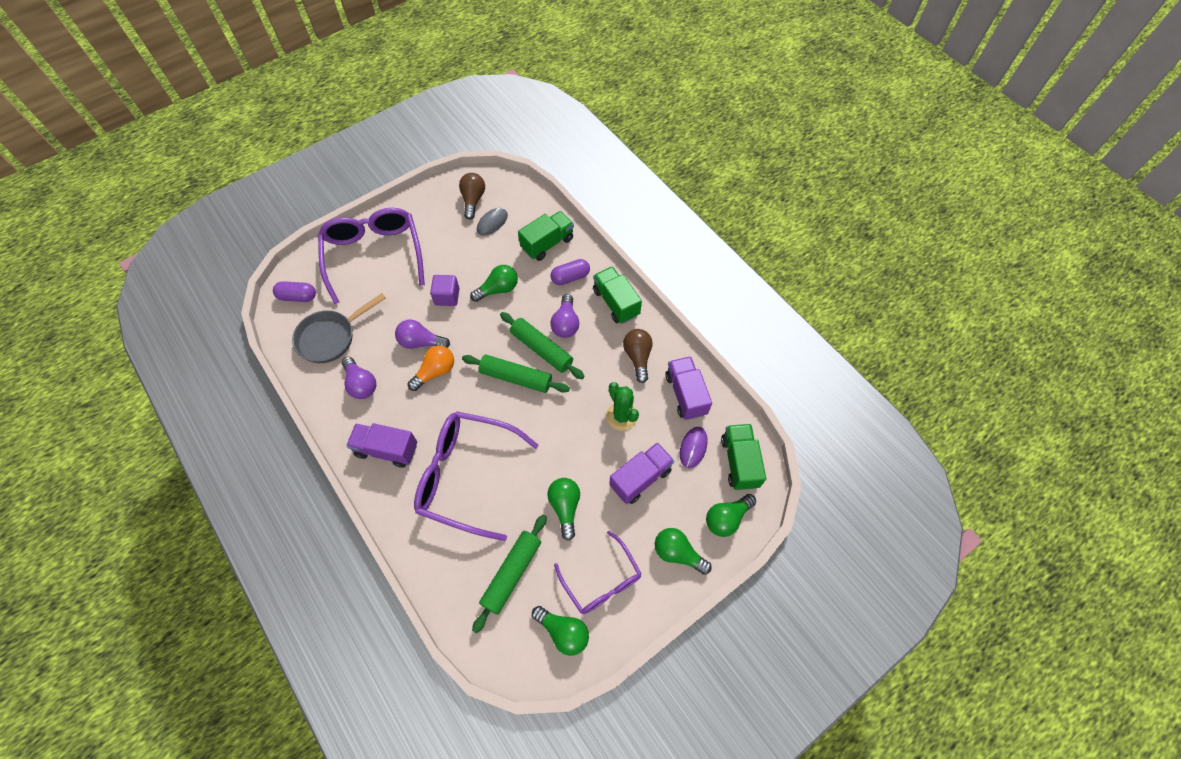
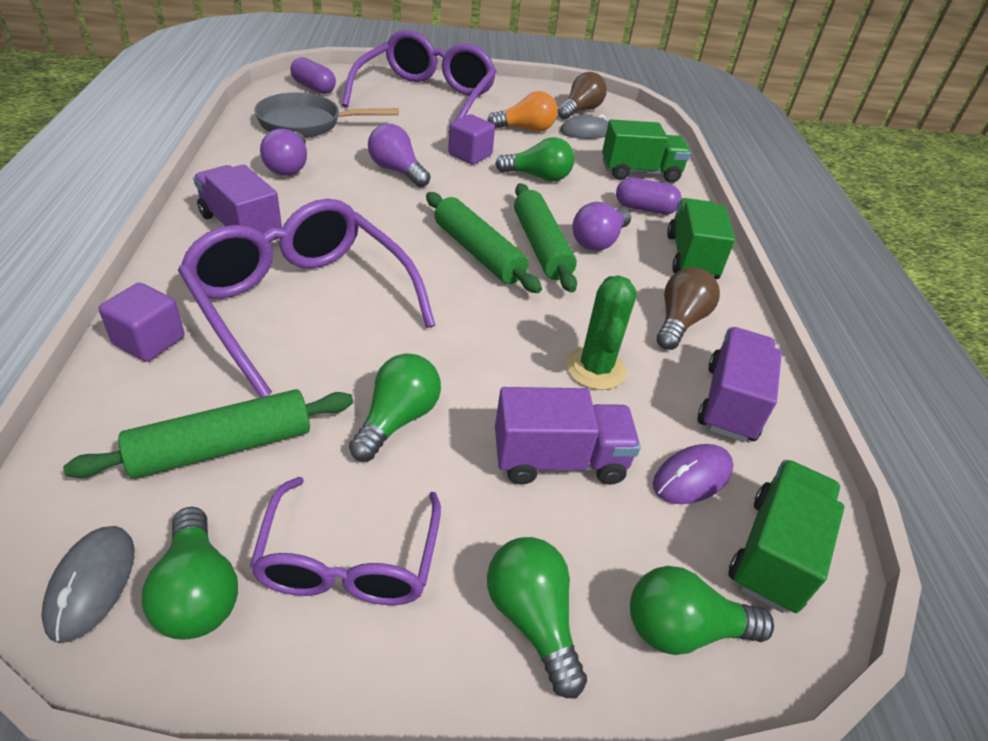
camera: 30 degrees right, 20 degrees down
(425, 550) = (149, 341): none -> purple cube
(435, 372) = (383, 199): orange light bulb -> orange light bulb (526, 129)
(525, 658) = (91, 584): none -> grey mouse

